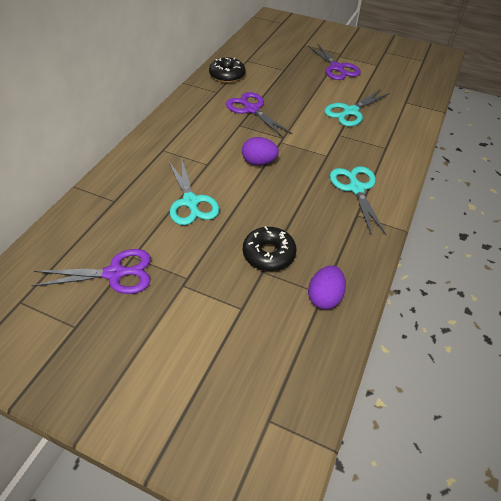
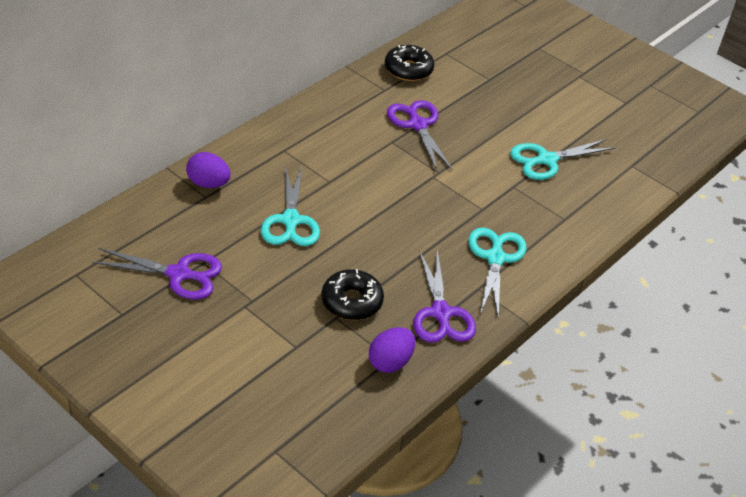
camera: 15 degrees right, 5 degrees down
(259, 162) = (392, 195): purple egg -> purple egg (208, 184)
(336, 68) = (564, 93): purple scissors -> purple scissors (440, 313)

